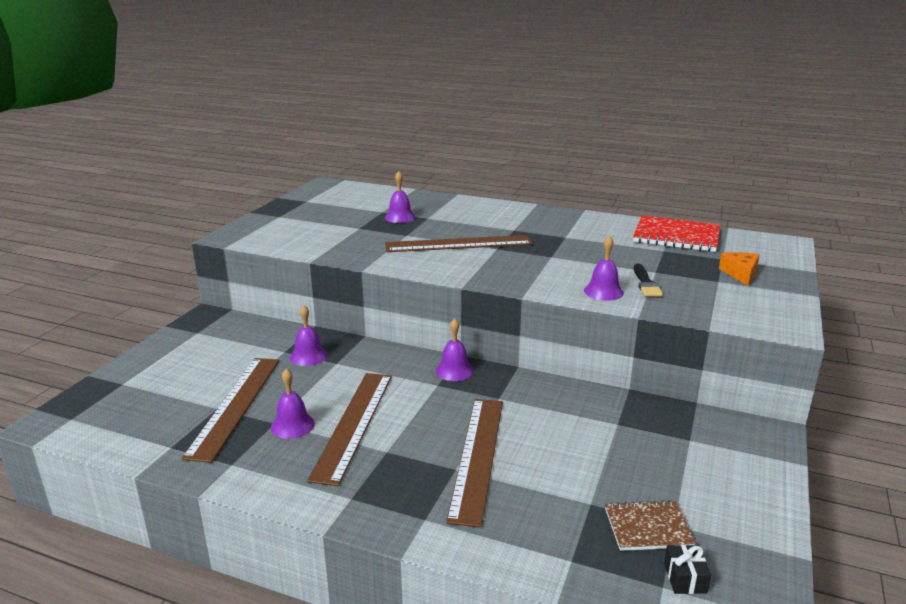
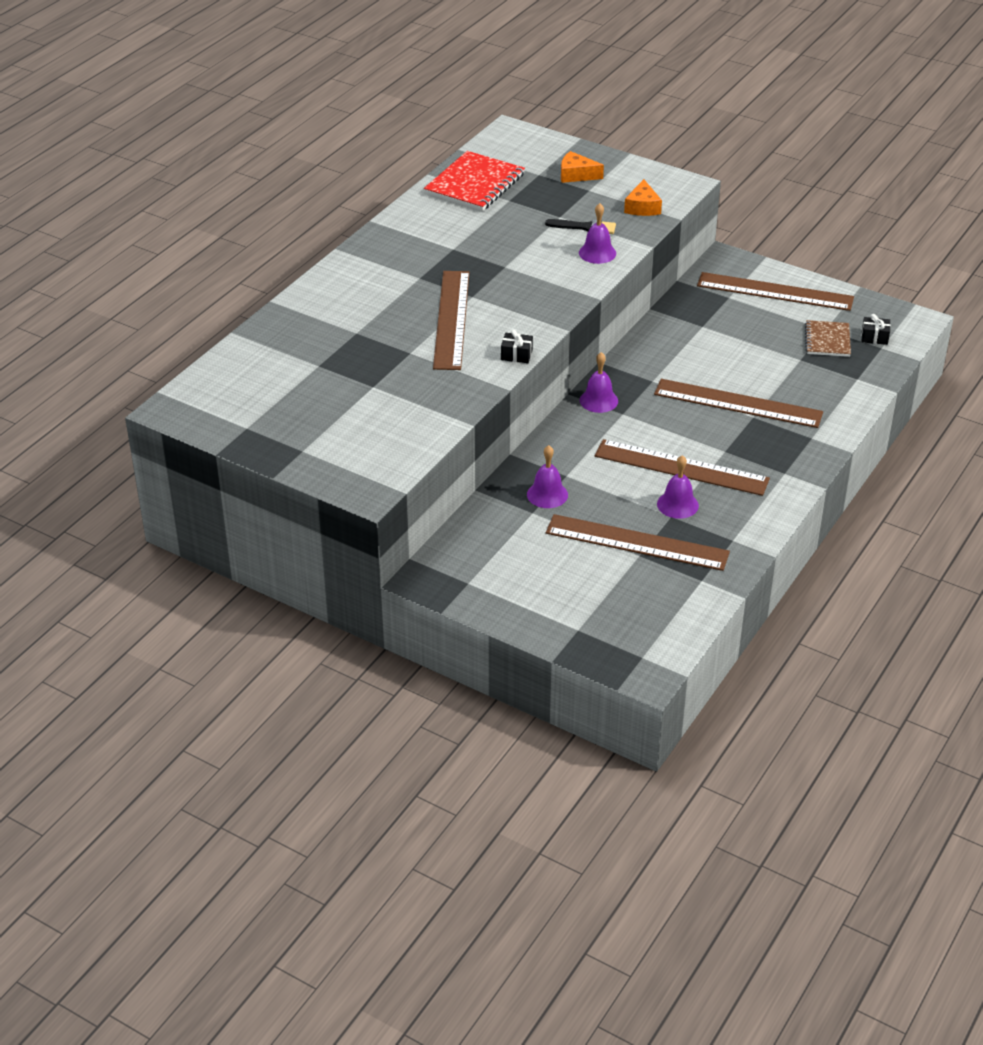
camera: 80 degrees left, 15 degrees up
(400, 217) = (346, 353): purple bell -> none
(414, 270) = (516, 355): none -> black gift
(712, 308) = (642, 207): none -> orange cheese
(730, 475) = (775, 291): none -> brown ruler

